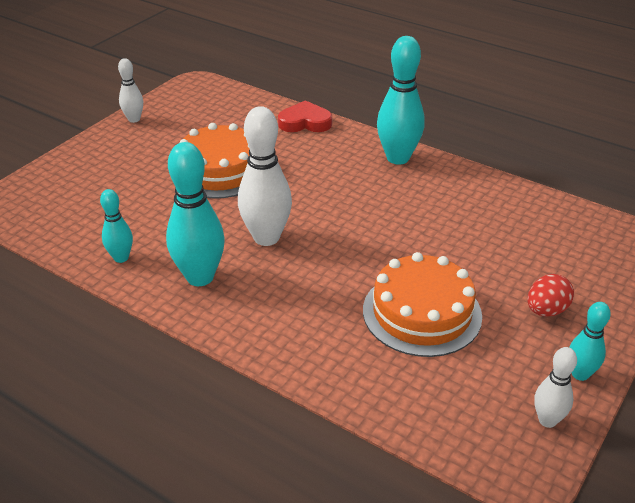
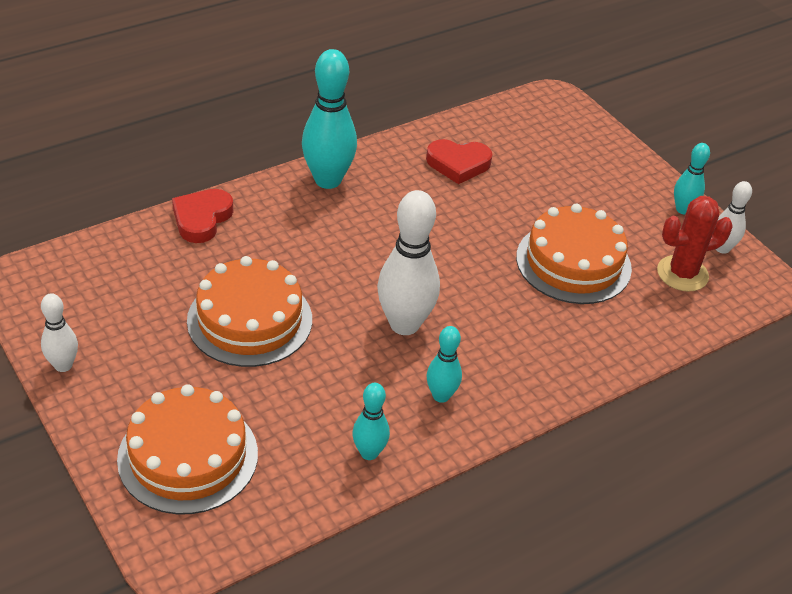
camera: 70 degrees left, 5 degrees up
(81, 184) = (188, 456): none -> orange cake
(200, 277) = (441, 396): turquoise bowling pin -> turquoise bowling pin, size x0.55
(475, 395) = (682, 274): none -> red cactus
(487, 213) = (458, 164): none -> red heart
(546, 310) = (605, 192): red egg -> none

